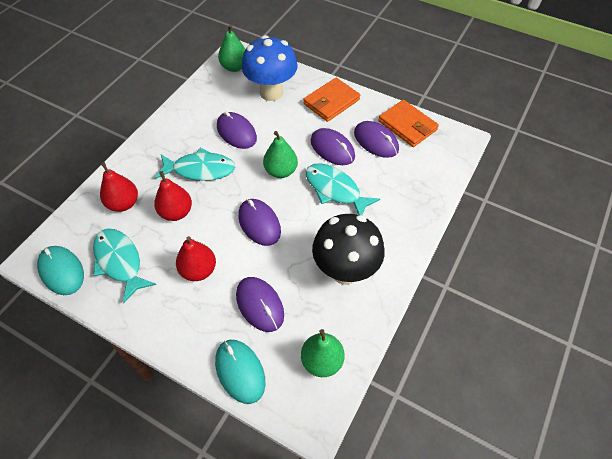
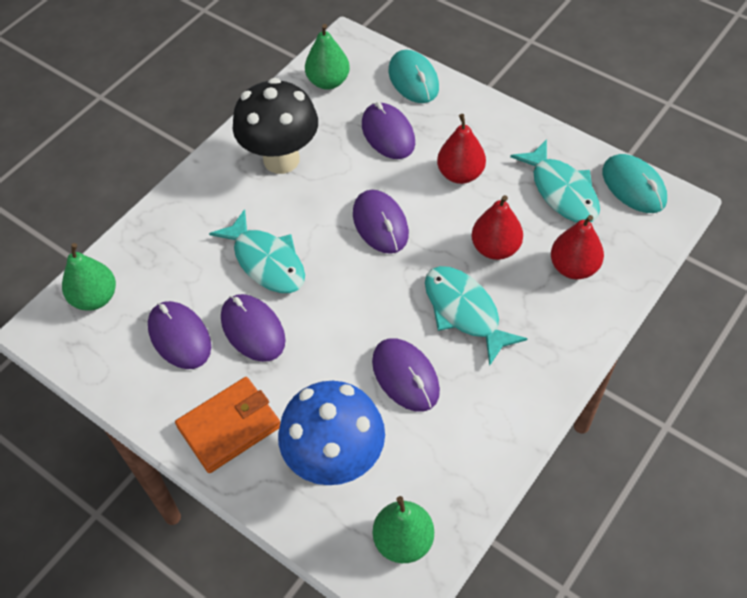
camera: 170 degrees left, 0 degrees up
(200, 169) = (464, 312): turquoise fish -> turquoise fish turned 45 degrees clockwise
(281, 171) = (340, 298): green pear -> green pear (95, 298)
(407, 125) = (117, 362): orange wallet -> none

